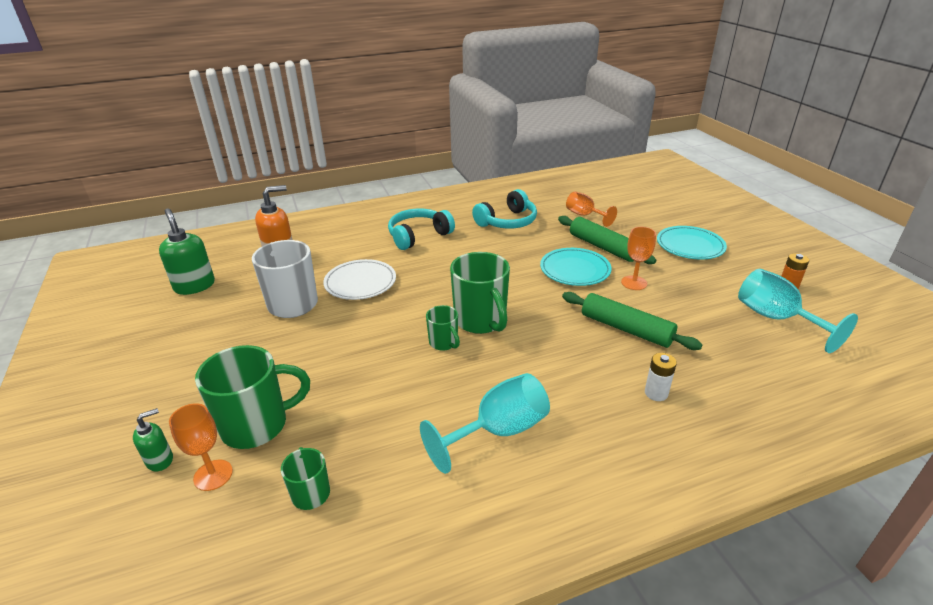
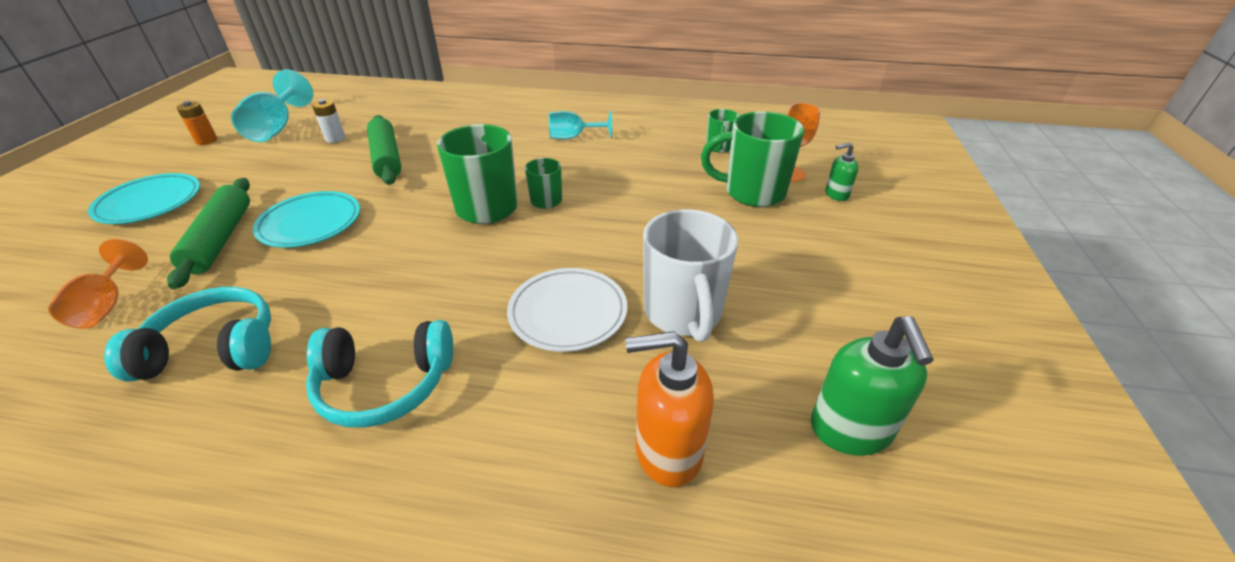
camera: 150 degrees left, 5 degrees up
(498, 431) = (573, 137): turquoise goblet -> turquoise goblet, size x0.66
(634, 283) = (294, 188): orange goblet -> none
(656, 393) = (447, 123): white battery -> white battery (335, 138)

